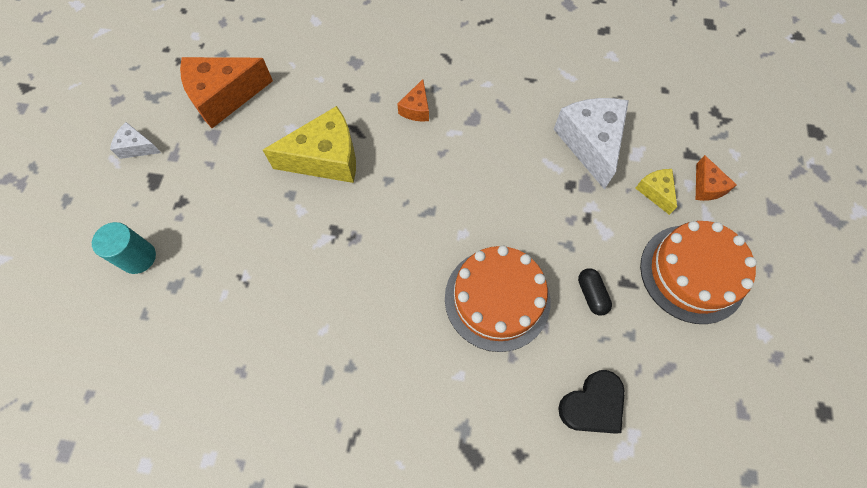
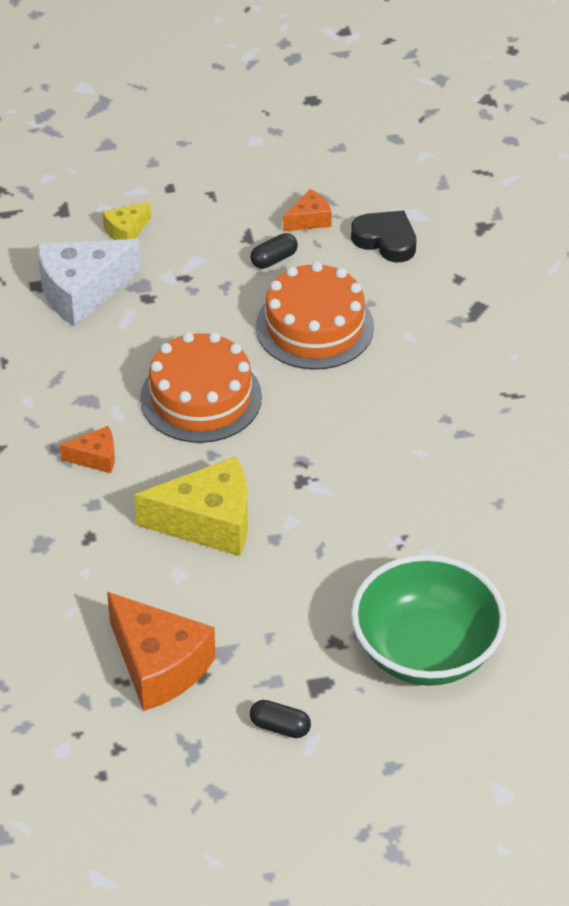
camera: 110 degrees left, 20 degrees down
(137, 147) = (280, 727): white cheese -> black capsule
(138, 257) = (426, 650): turquoise cylinder -> green bowl
(326, 158) = (208, 522): yellow cheese -> yellow cheese turned 120 degrees clockwise
(692, 273) = (213, 193): orange cake -> orange cake (201, 397)
(707, 186) = (101, 194): orange cheese -> orange cheese (309, 220)

